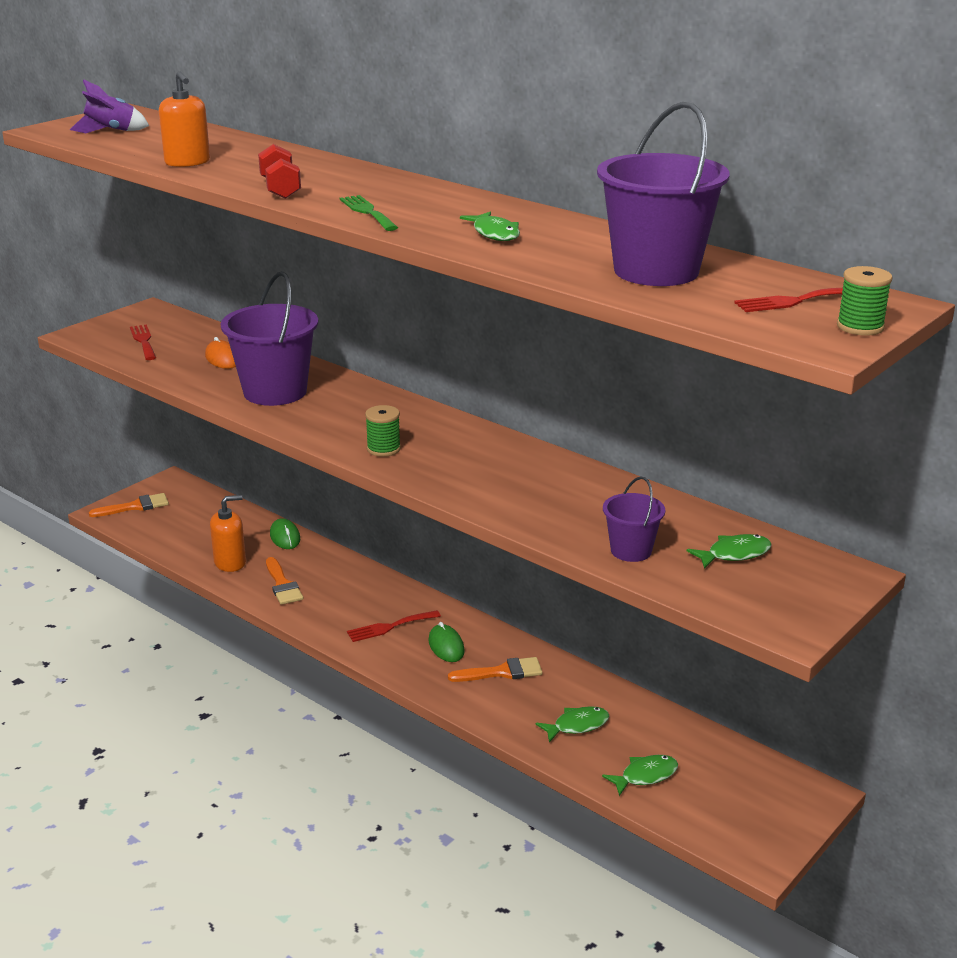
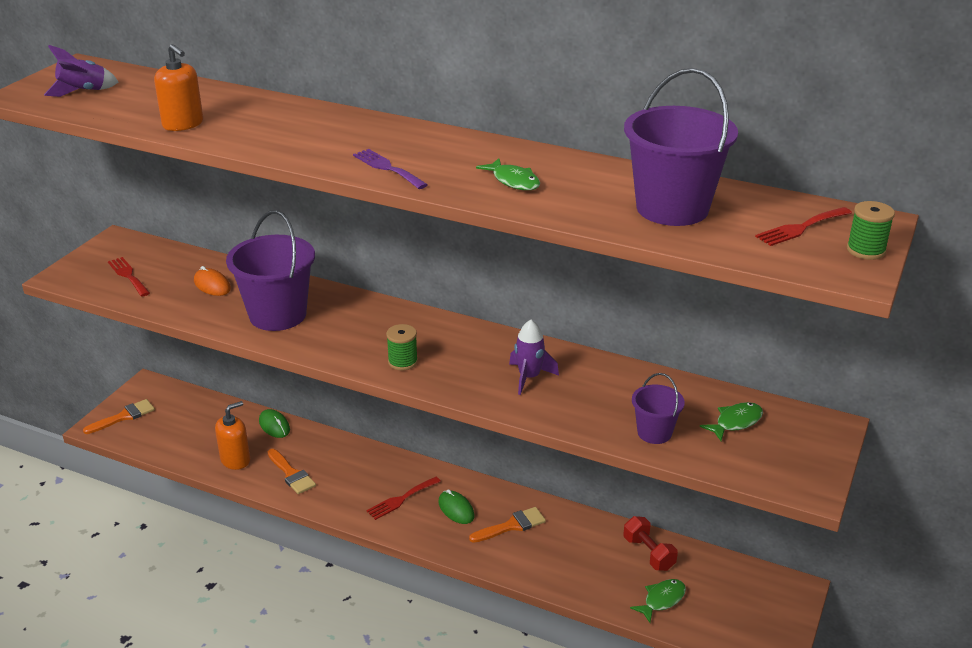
camera: 15 degrees left, 5 degrees up
(280, 189) = (291, 148): red dumbbell -> red dumbbell (648, 553)
(367, 212) = (387, 168): green fork -> purple fork
(515, 480) = (529, 377): none -> purple rocket
(577, 726) = (591, 564): green fish -> none

